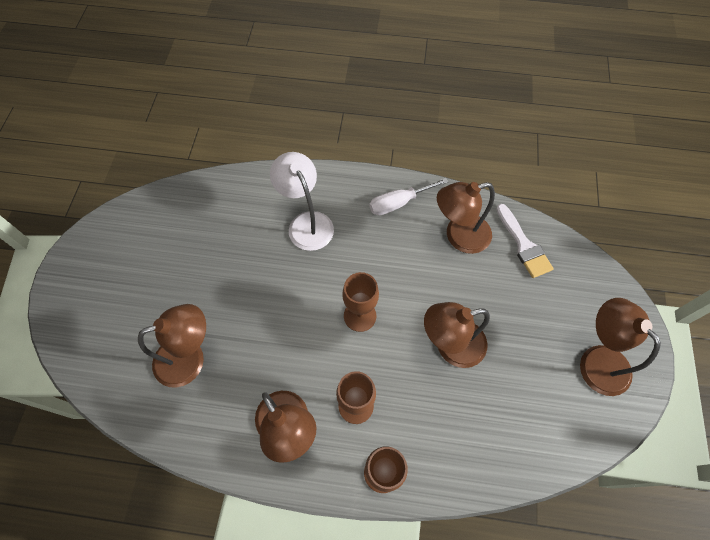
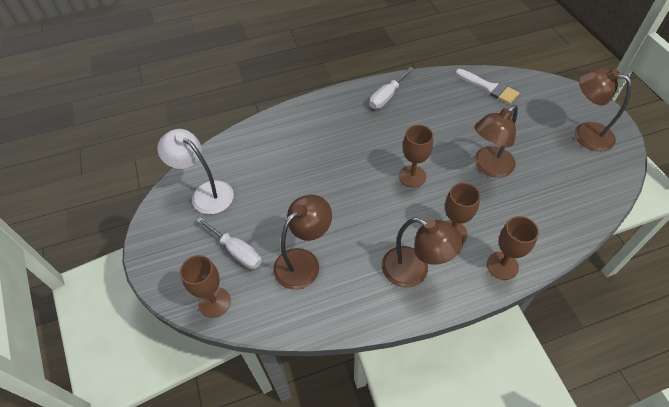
camera: 25 degrees left, 10 degrees down
(85, 357) = (214, 302): none -> brown goblet
(137, 313) = (237, 251): none -> white screwdriver
(306, 223) = (329, 135): white lamp -> white lamp (206, 193)
(459, 236) = (443, 100): brown lamp -> none

